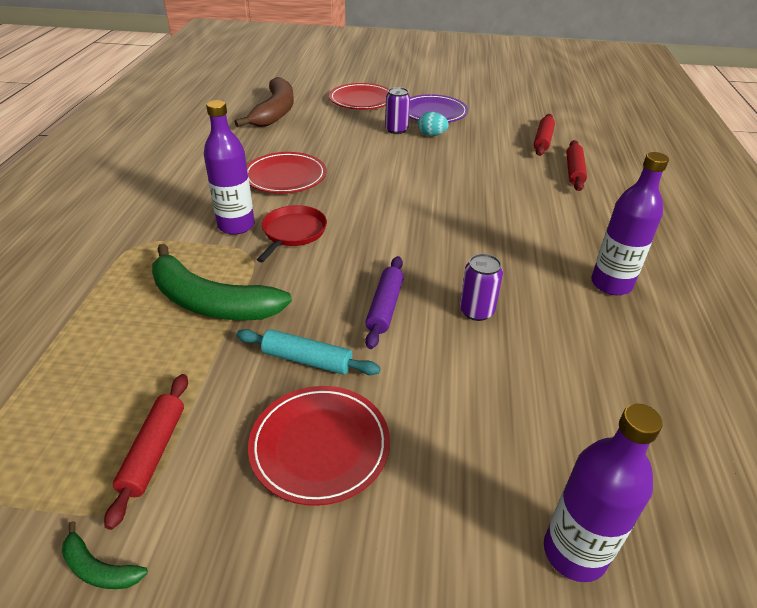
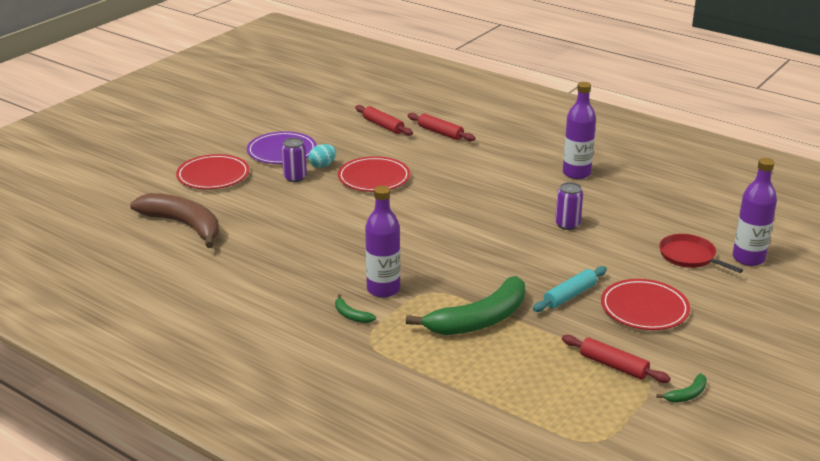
camera: 60 degrees left, 10 degrees down
(178, 222) = (351, 315): none -> green banana
(285, 177) = (324, 250): red plate -> red plate (374, 178)
(293, 232) = (417, 266): red pan -> red pan (689, 256)
(385, 307) = (539, 254): purple rolling pin -> none

